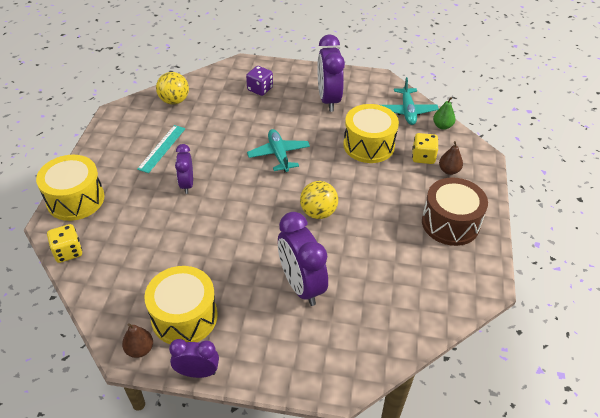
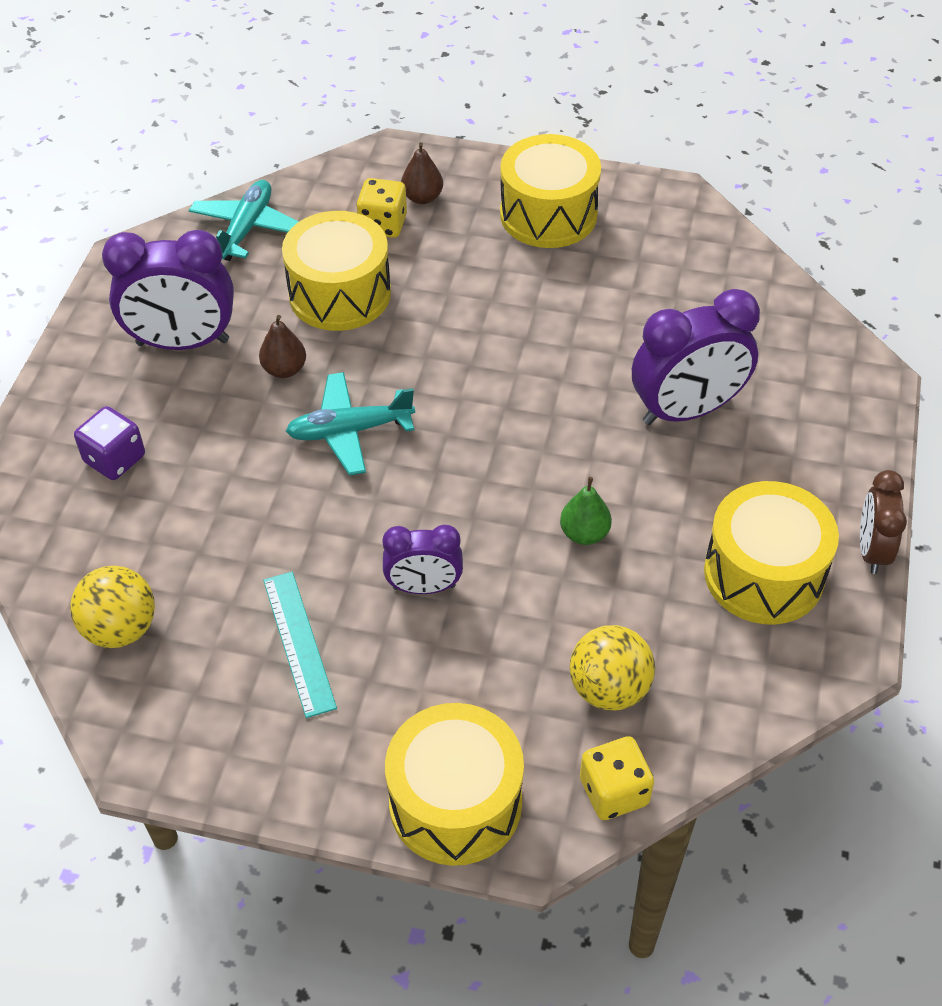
camera: 85 degrees left, 5 degrees up
(140, 349) = (838, 636): brown pear -> brown pear (284, 369)
(161, 148) = (298, 643): turquoise ruler -> turquoise ruler turned 45 degrees clockwise
(197, 372) = (872, 550): purple clock -> brown clock
(318, 212) = (516, 378): yellow ball -> yellow ball (609, 689)
(407, 111) = (247, 229): turquoise plane -> turquoise plane turned 75 degrees counterclockwise
(442, 126) = (300, 188): green pear -> green pear (584, 533)
(450, 223) = (548, 214): brown drum -> yellow drum

